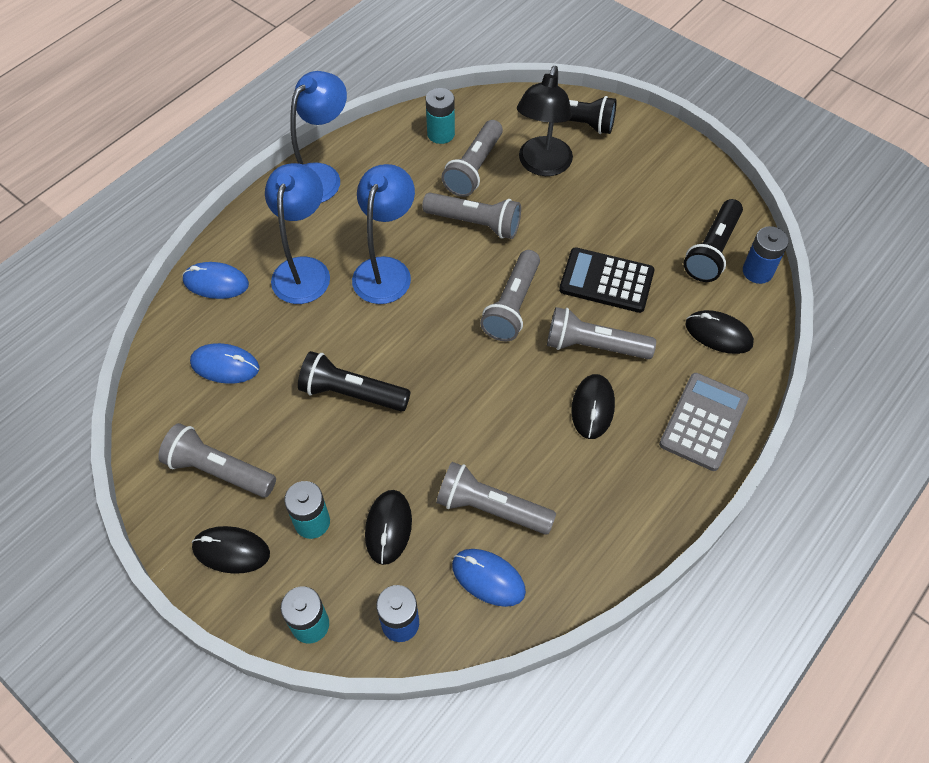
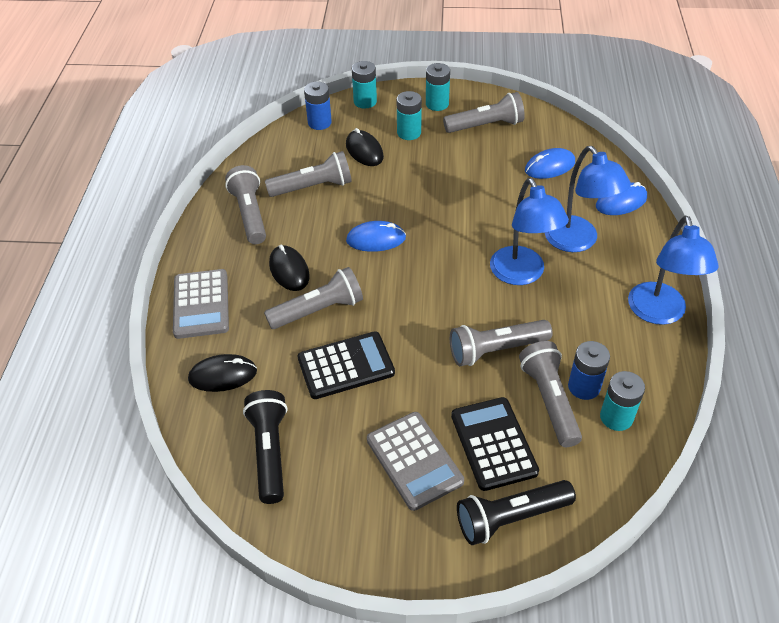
camera: 145 degrees right, 10 degrees down
(231, 551) = (437, 104): black mouse -> turquoise battery
(351, 393) = (456, 194): black flashlight -> none
(488, 578) = (287, 159): blue mouse -> blue mouse (376, 239)
(512, 305) = (404, 303): grey flashlight -> grey flashlight (250, 214)
(542, 165) = (493, 444): black lamp -> black calculator
(607, 186) = (414, 460): none -> grey calculator
(757, 271) = (215, 455): blue battery -> blue battery (584, 387)

